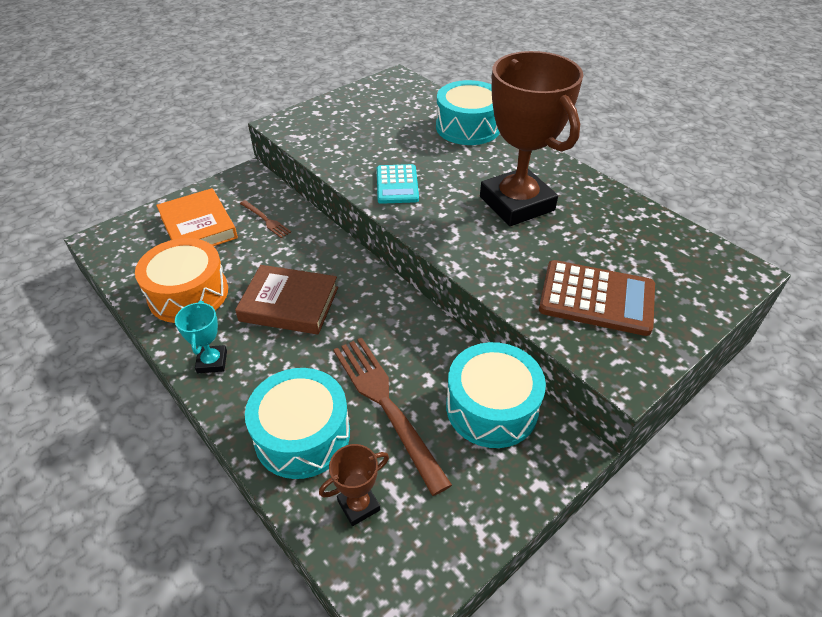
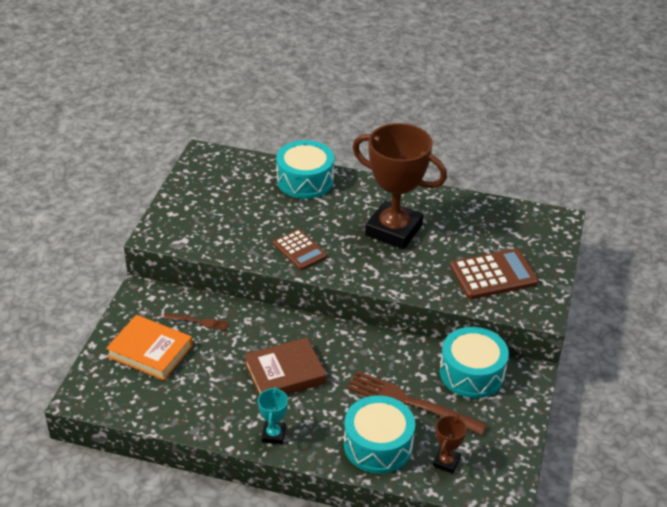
camera: 35 degrees left, 5 degrees down
(188, 294) = (203, 401): orange drum -> none
(212, 362) = (273, 435): turquoise trophy -> turquoise trophy turned 45 degrees clockwise
(397, 185) = (300, 250): turquoise calculator -> brown calculator

